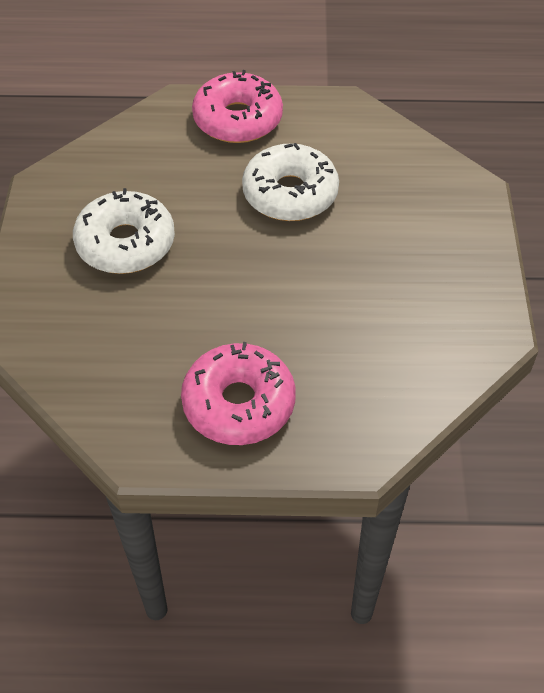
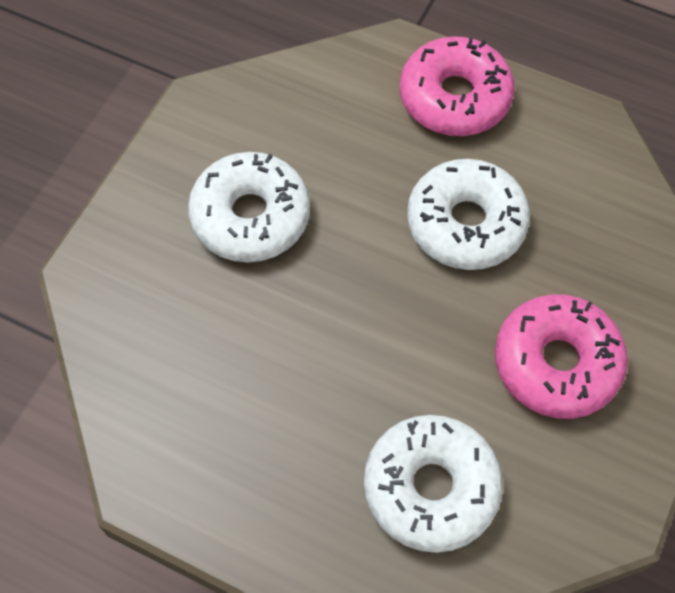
camera: 25 degrees right, 10 degrees up
(239, 403) = (274, 476): pink donut -> pink donut (556, 363)
(359, 366) = (431, 488): none -> white donut

